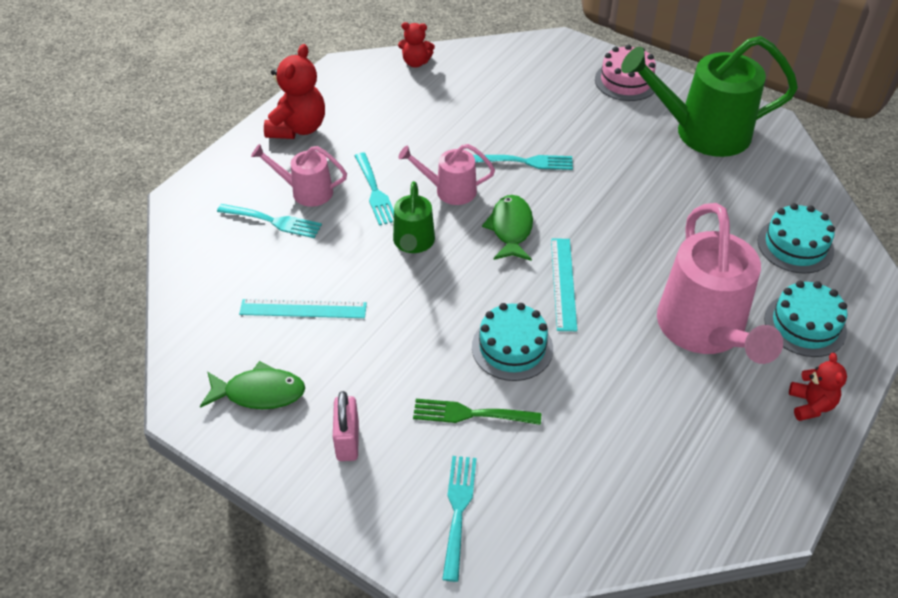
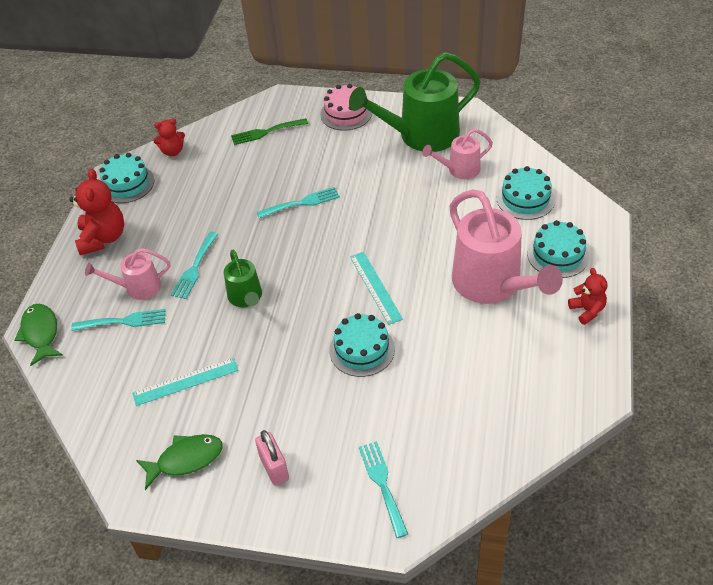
camera: 20 degrees left, 0 degrees up
(351, 81) = (127, 184): none -> turquoise cake
(375, 192) = (194, 268): turquoise fork -> turquoise fork turned 60 degrees clockwise
(449, 190) = (253, 246): pink watering can -> pink watering can (459, 170)
(470, 414) = (355, 411): green fork -> green fork (266, 132)
(510, 229) = (315, 260): green fish -> green fish (41, 333)

